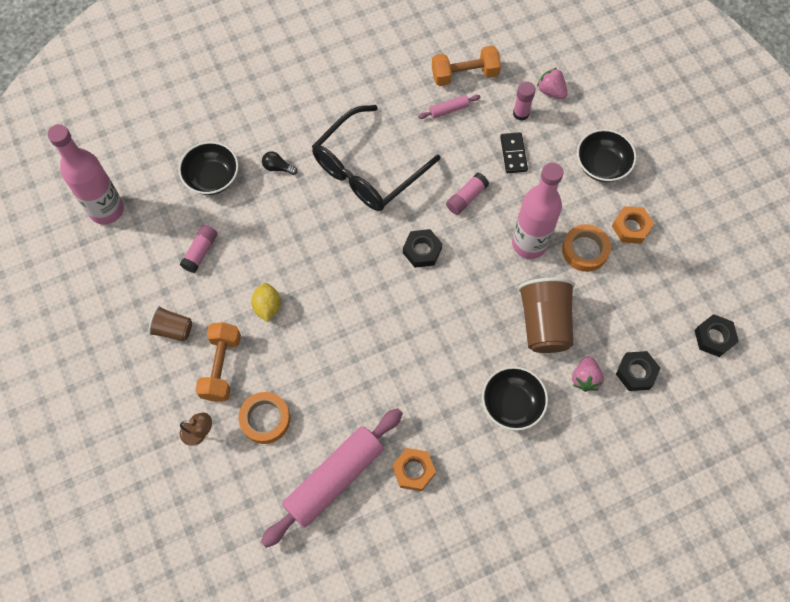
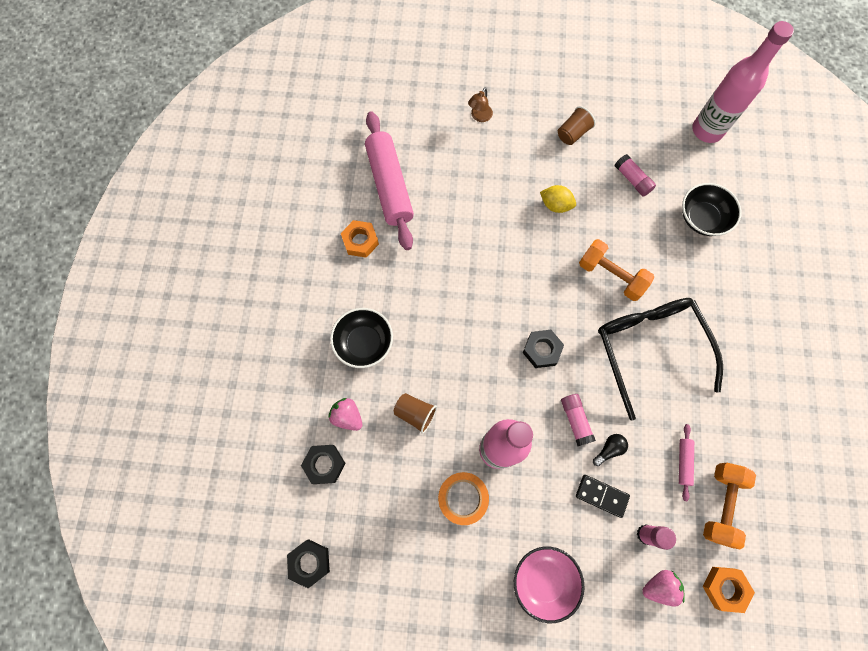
camera: 120 degrees right, 5 degrees up
(221, 367) = (522, 152): orange dumbbell -> orange dumbbell (611, 276)
(265, 419) = (463, 162): orange tape -> none
(278, 167) = (688, 274): black light bulb -> black light bulb (609, 449)
(544, 323) = (415, 413): brown cup -> brown cup, size x0.55
(602, 165) = (544, 580): black bowl -> pink bowl
(631, 227) = (461, 561): orange nut -> orange nut (724, 588)

